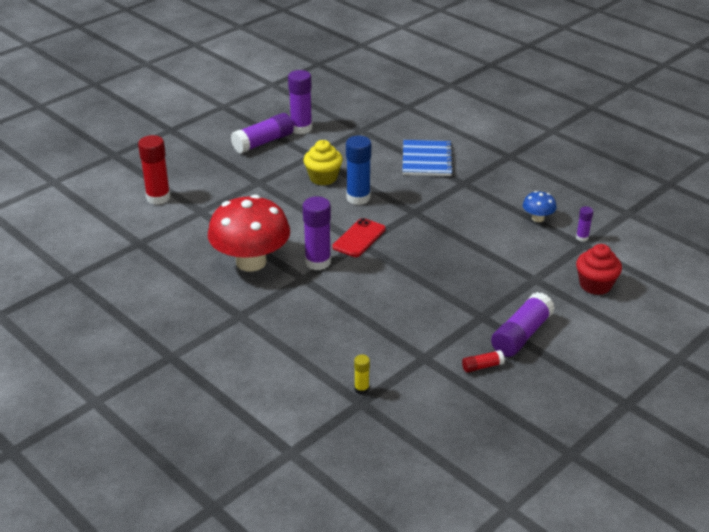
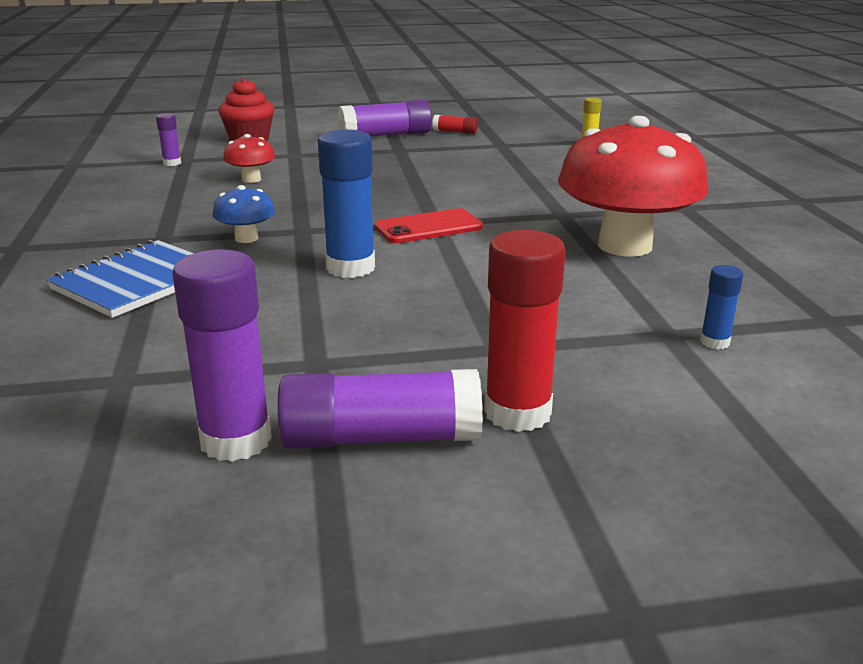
camera: 145 degrees left, 10 degrees down
(158, 198) = (760, 391): red glue stick -> red glue stick (517, 413)
(181, 213) = (714, 342): none -> blue glue stick
(318, 262) = (522, 222): purple glue stick -> none
(323, 178) = (359, 314): yellow cupcake -> none
(509, 241) = (251, 179): none -> red mushroom
(537, 218) = (172, 185): blue mushroom -> blue mushroom (246, 238)

